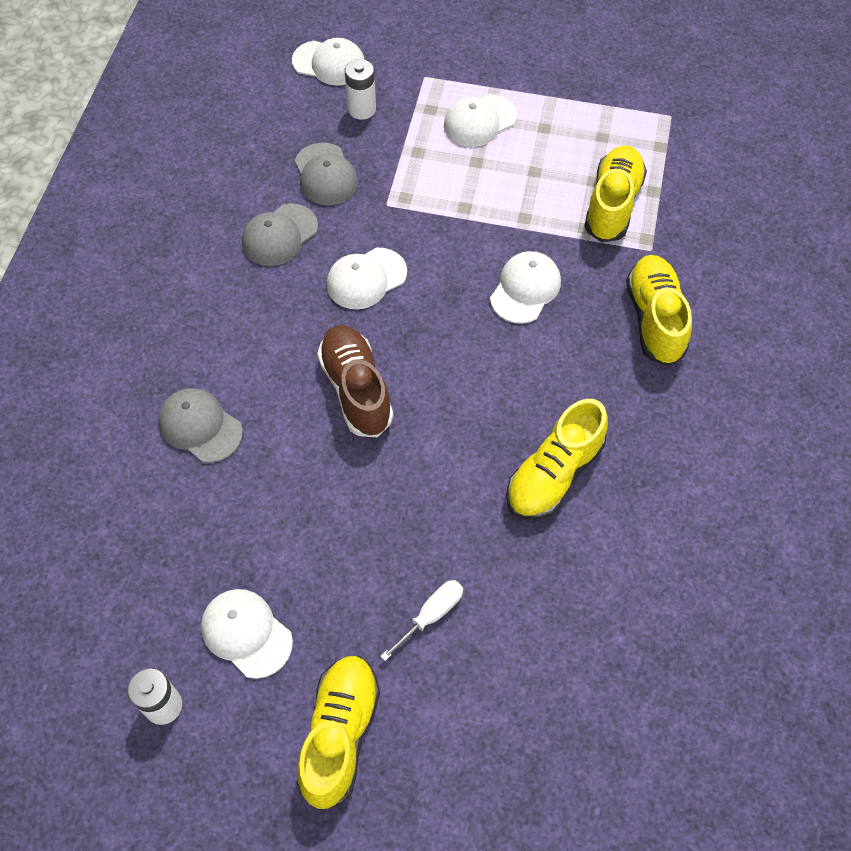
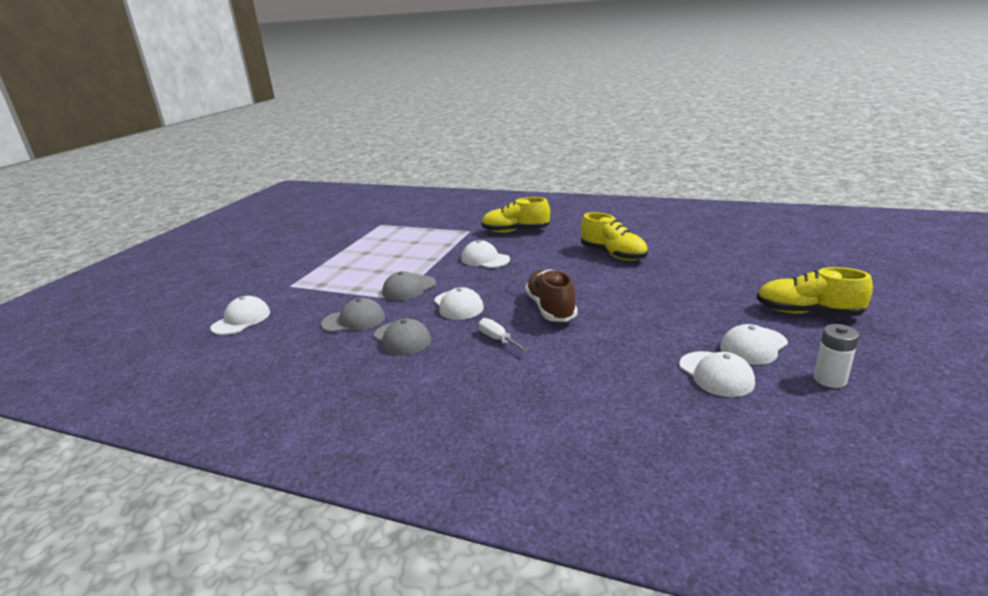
camera: 80 degrees left, 35 degrees down
(200, 426) = (579, 370): grey cap -> grey cap (409, 288)
(356, 389) = (550, 308): brown shoe -> brown shoe turned 90 degrees clockwise
(362, 109) = (300, 307): white battery -> none
(431, 615) = (713, 286): white screwdriver -> white screwdriver (498, 339)
(479, 121) = (345, 269): white cap -> white cap (716, 374)
(612, 204) = (434, 238): yellow shoe -> none

